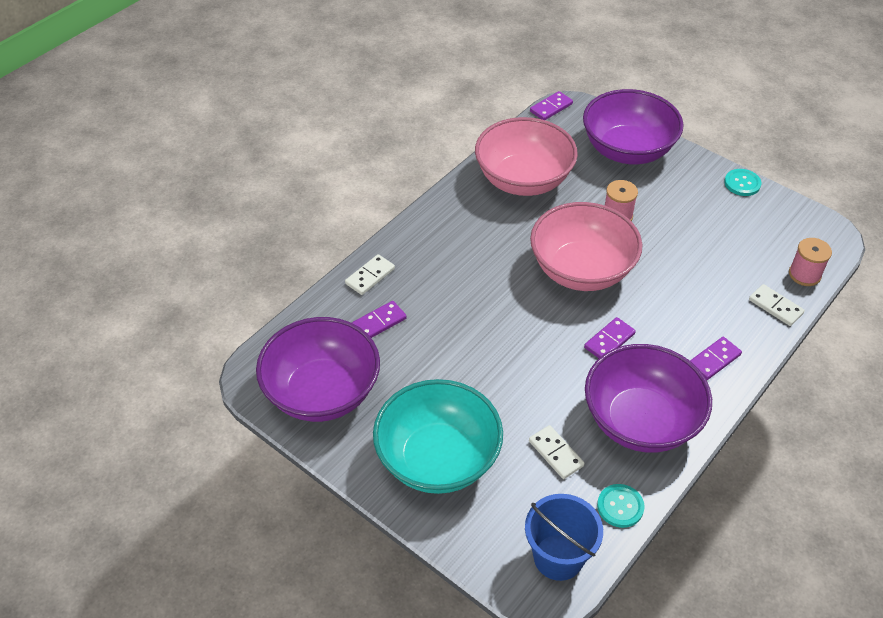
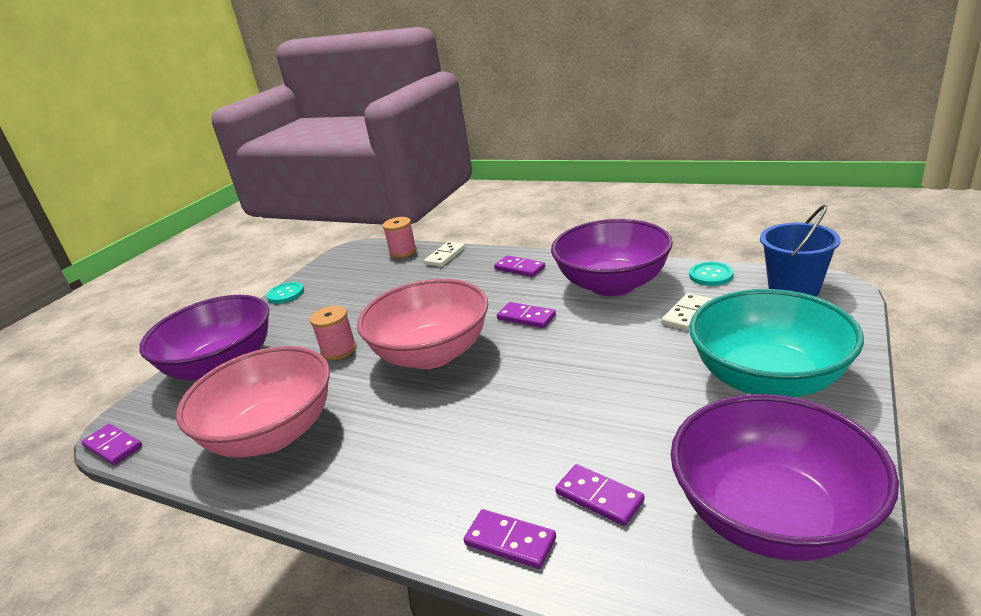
camera: 100 degrees left, 20 degrees down
(370, 276) = (510, 541): white domino -> purple domino

